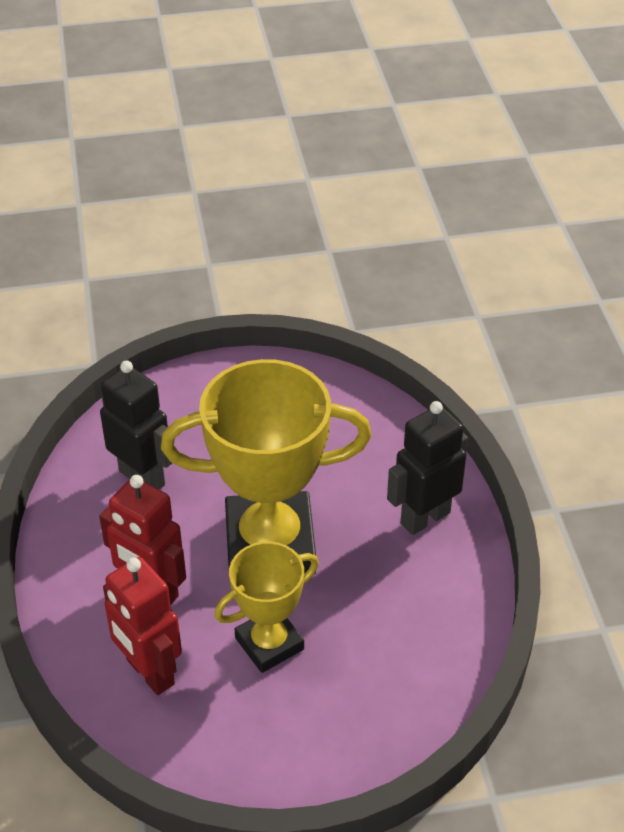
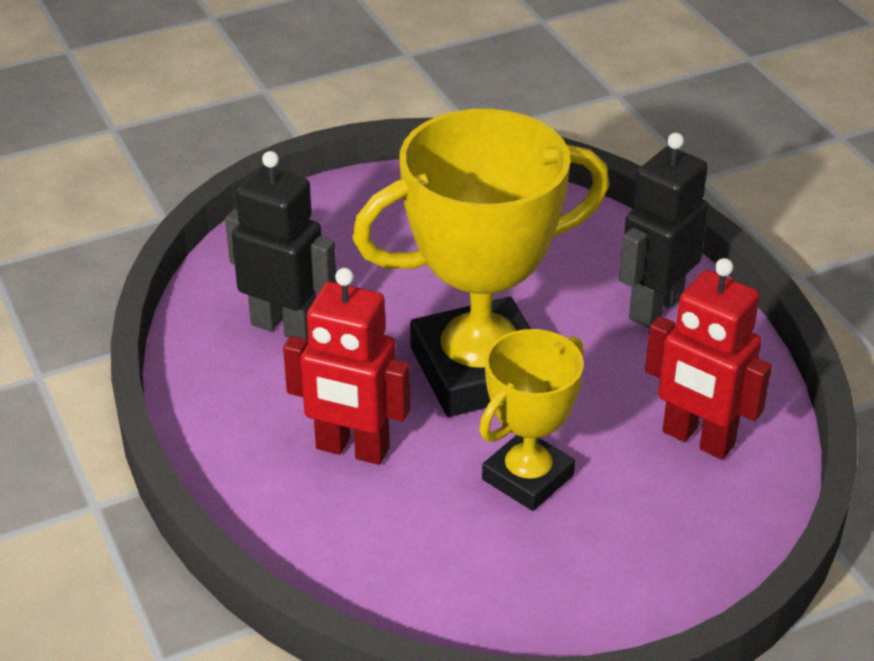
camera: 15 degrees left, 5 degrees down
(149, 672) = (389, 539): red robot -> red robot (697, 439)

